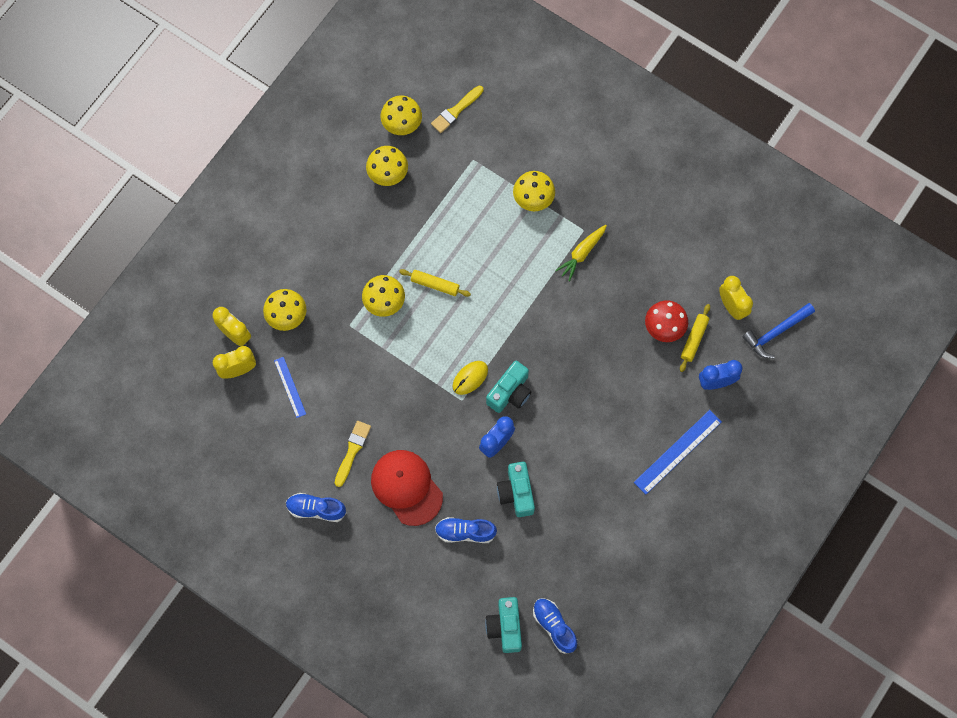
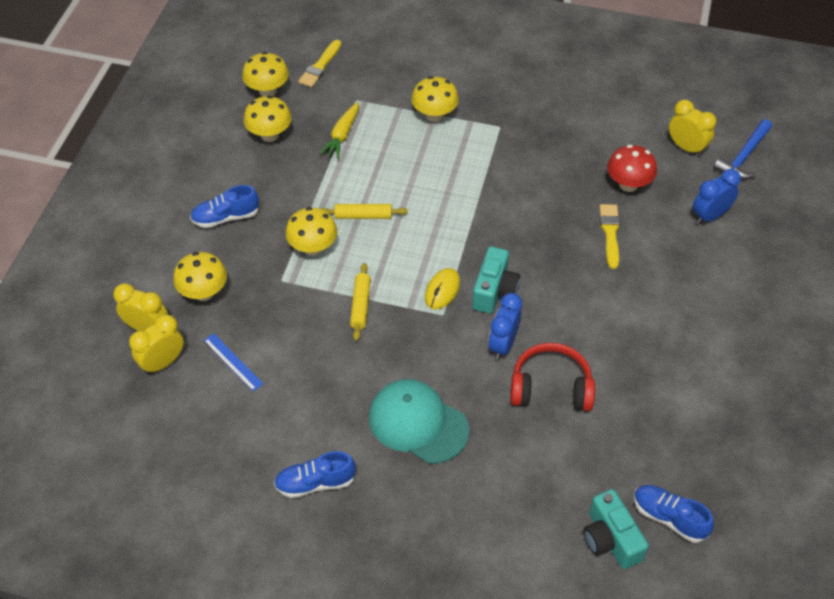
camera: 20 degrees left, 20 degrees down
(352, 451) = (335, 405): yellow brush -> yellow brush (610, 233)
(406, 487) = (418, 423): red cap -> turquoise cap
(465, 532) = (510, 448): blue shoe -> blue shoe (226, 217)
(516, 493) = (550, 387): turquoise camera -> red headphones
(582, 253) = (508, 146): yellow carrot -> yellow carrot (342, 135)
(677, 451) = (707, 291): blue ruler -> none
(694, 339) = (665, 186): yellow rolling pin -> yellow rolling pin (360, 305)

